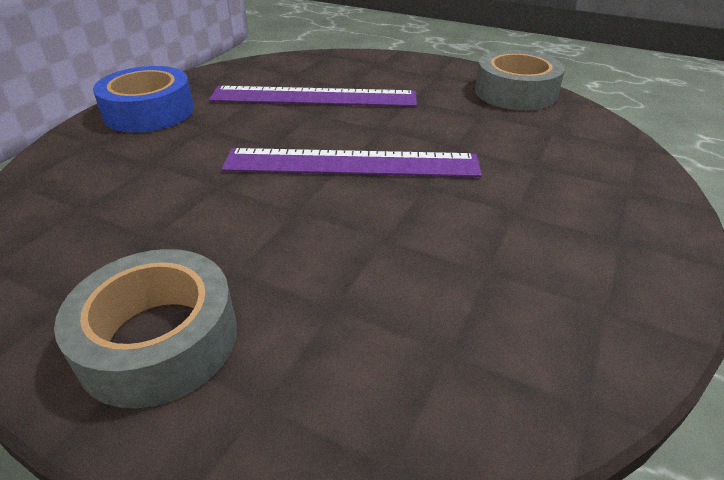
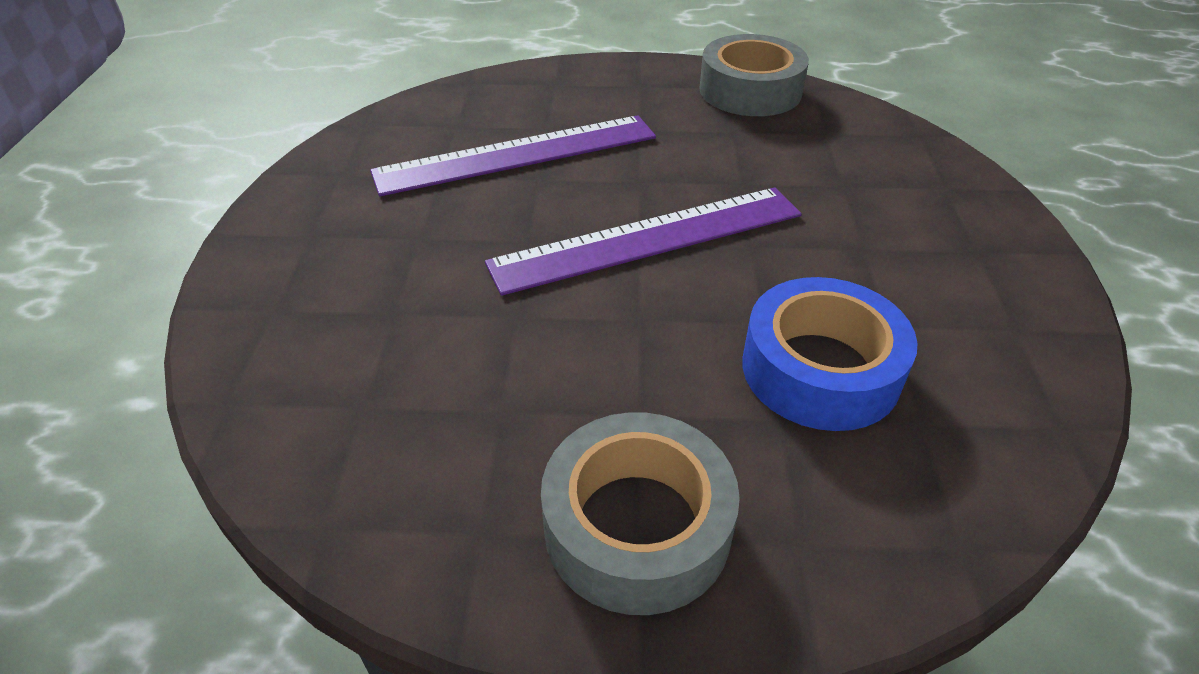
camera: 25 degrees left, 5 degrees up
(149, 112) = (307, 236): blue tape -> blue tape (820, 369)

